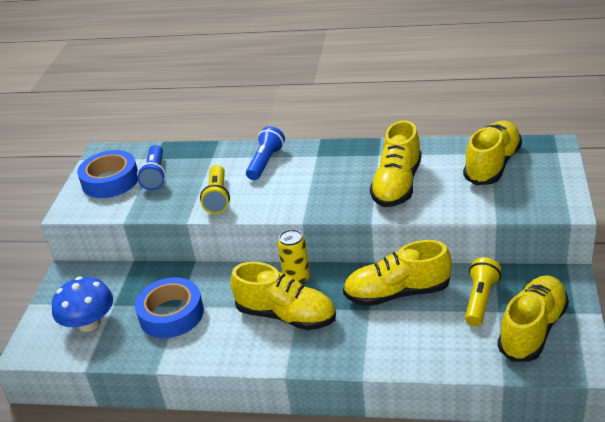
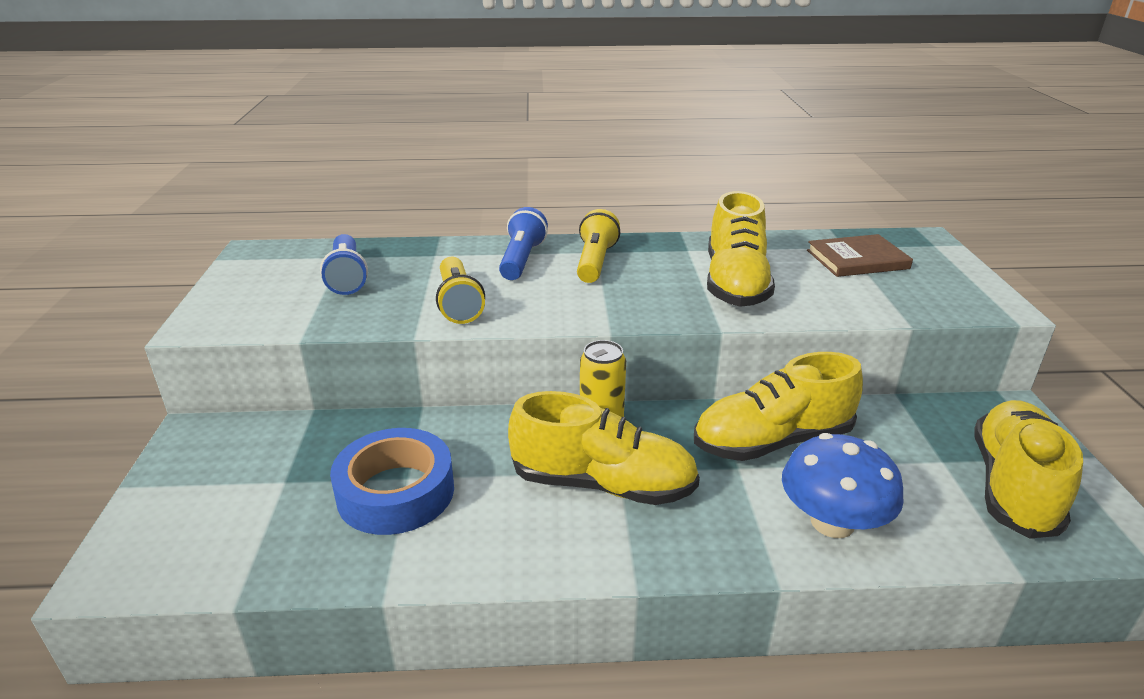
camera: 15 degrees left, 5 degrees down
(89, 323) = (239, 516): blue mushroom -> blue mushroom (832, 522)
(110, 181) = (271, 285): blue tape -> none
(480, 300) = (906, 445): yellow flashlight -> yellow flashlight (595, 262)
(492, 165) = (857, 259): yellow shoe -> brown book

